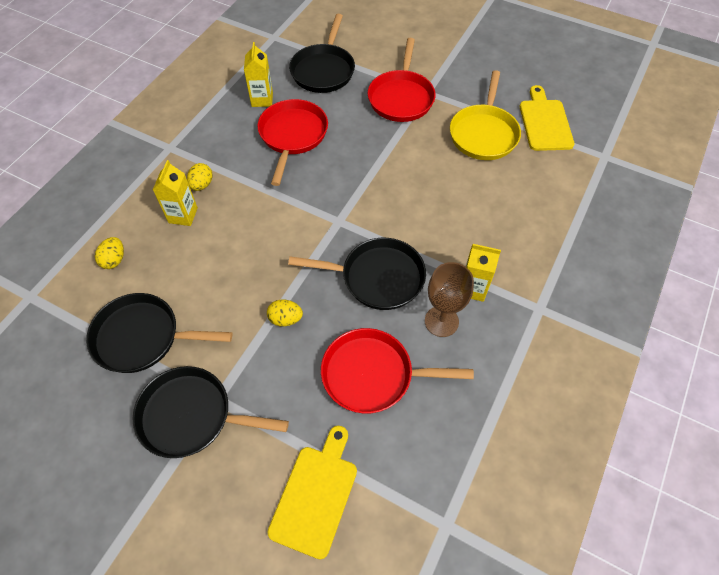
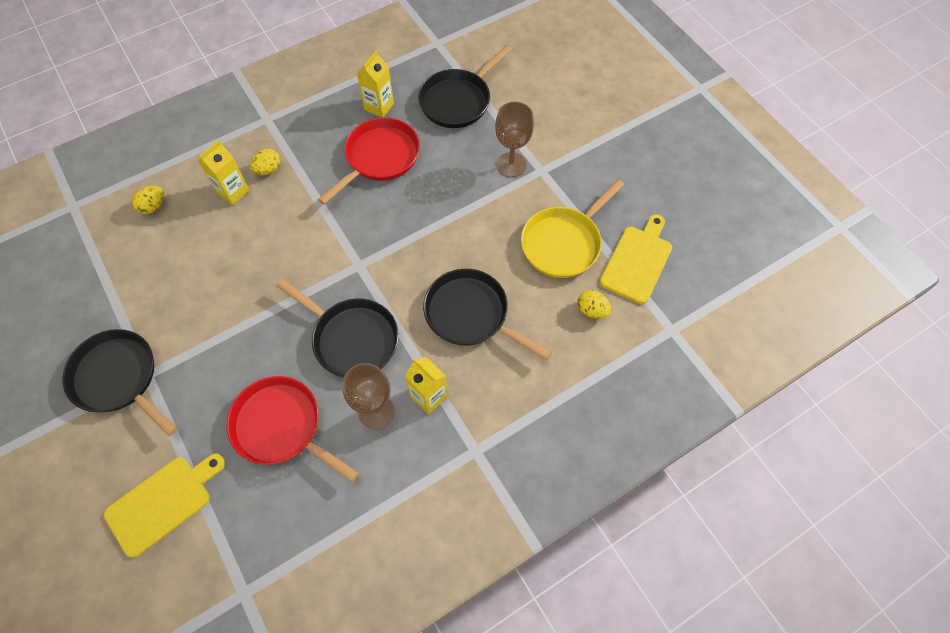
camera: 30 degrees right, 5 degrees up
(142, 337) = (129, 288): black pan -> black pan (471, 314)
(285, 319) = (248, 335): yellow egg -> yellow egg (591, 310)
(401, 97) = (511, 165): red pan -> brown goblet

